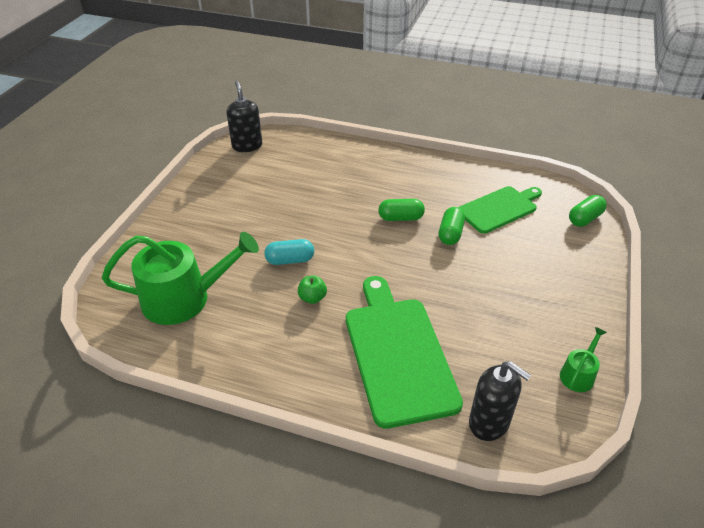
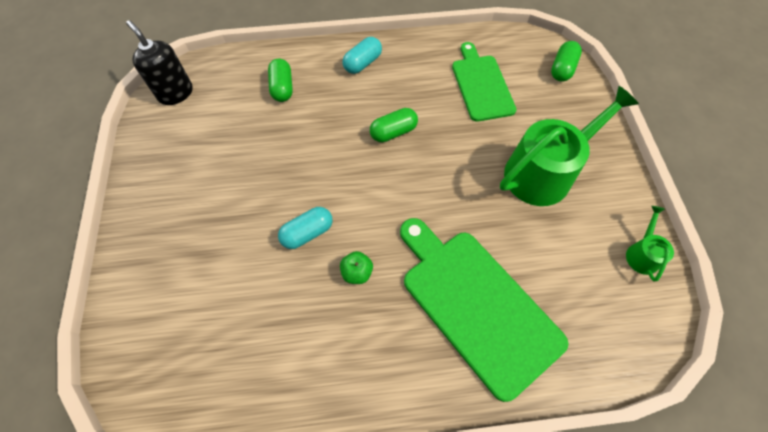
camera: 25 degrees left, 20 degrees up
(184, 298) = (216, 335): green watering can -> green watering can (544, 172)
(404, 166) = (362, 63): none -> turquoise capsule
(450, 234) = (451, 134): green capsule -> green capsule (282, 88)
(489, 423) = (596, 346): black soap dispenser -> none
(499, 209) = (481, 85): green cutting board -> green cutting board turned 45 degrees counterclockwise

